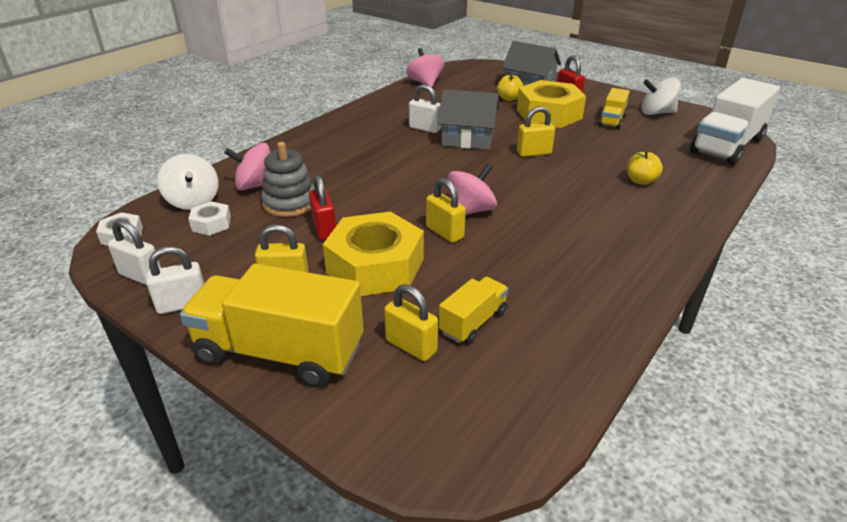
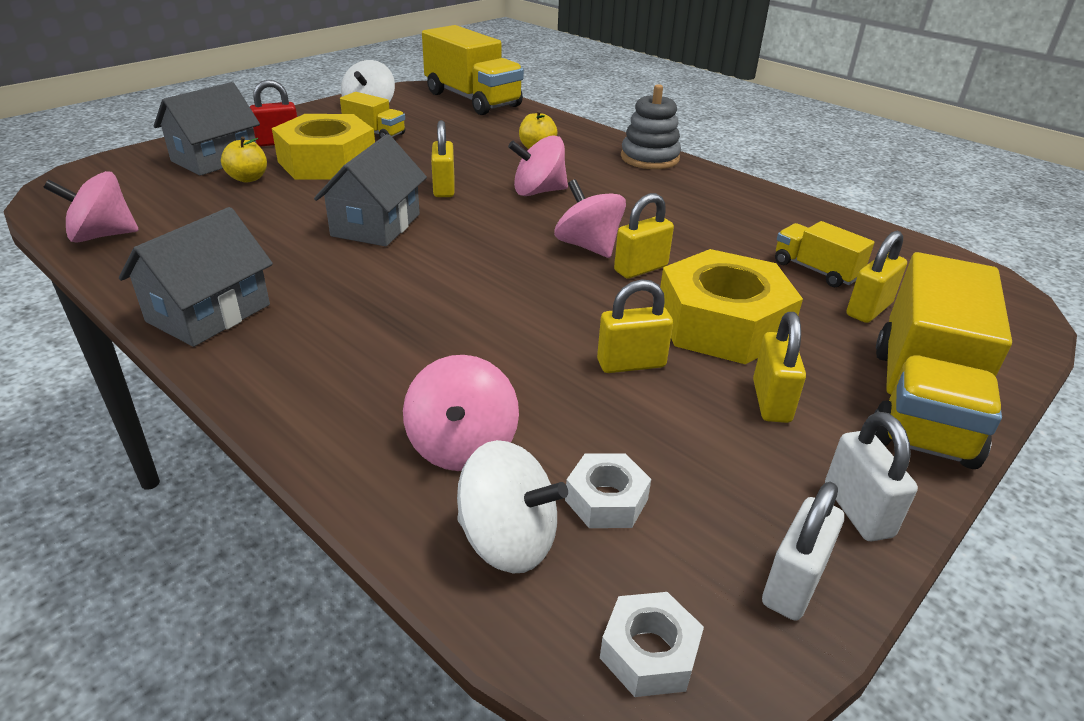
camera: 85 degrees left, 0 degrees up
(193, 201) = (508, 540): white spinning top -> white spinning top turned 45 degrees clockwise
(290, 203) = (541, 400): grey stacking toy -> grey stacking toy (649, 158)
(324, 229) = (631, 364): red padlock -> yellow padlock
(360, 117) = (209, 313): none -> grey house
(425, 128) = (312, 254): white padlock -> none
(552, 187) = (538, 191): none -> pink spinning top
(727, 146) = (472, 99): white truck -> yellow truck

